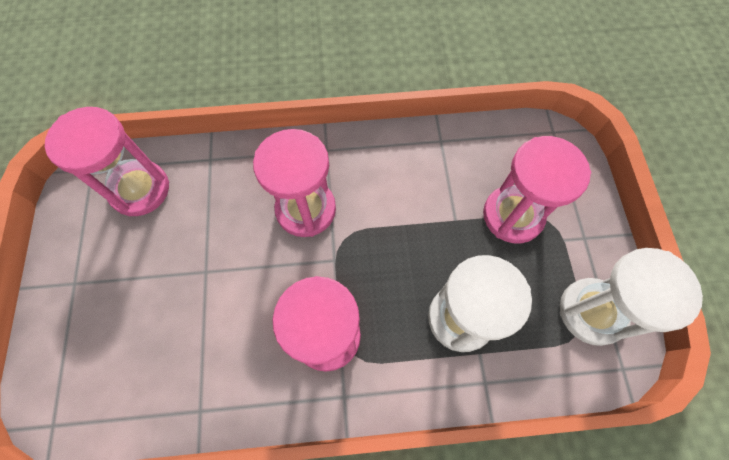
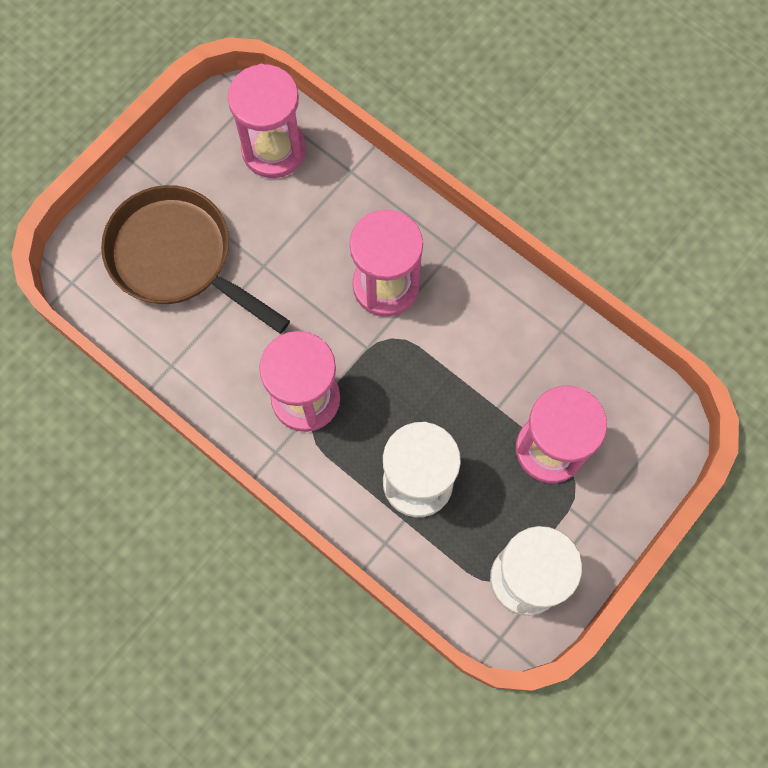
camera: 45 degrees right, 5 degrees up
(131, 325) = (177, 257): none -> brown pan

